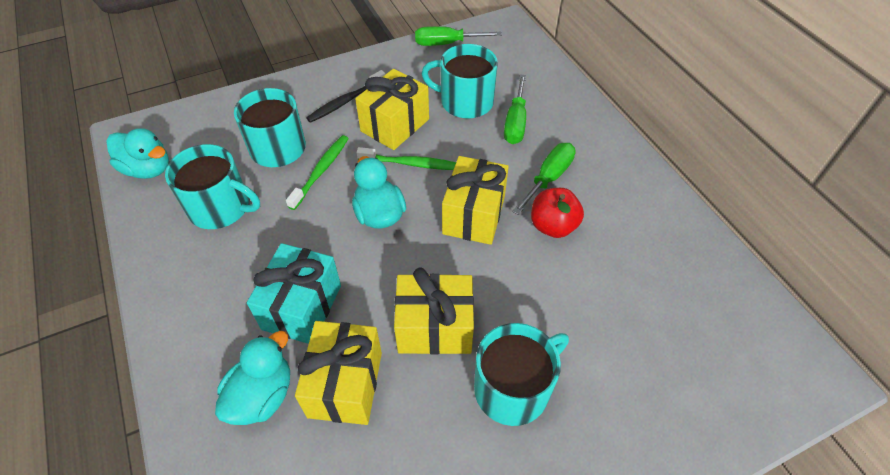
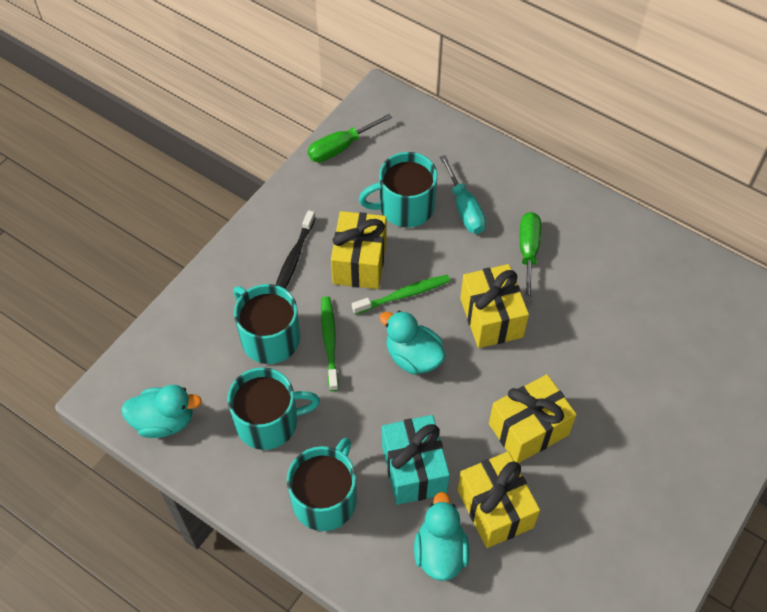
camera: 30 degrees left, 5 degrees up
(513, 388) = (615, 443): turquoise mug -> turquoise mug (325, 498)
(515, 122) = (464, 208): green screwdriver -> turquoise screwdriver
(553, 226) = (560, 295): red apple -> none

